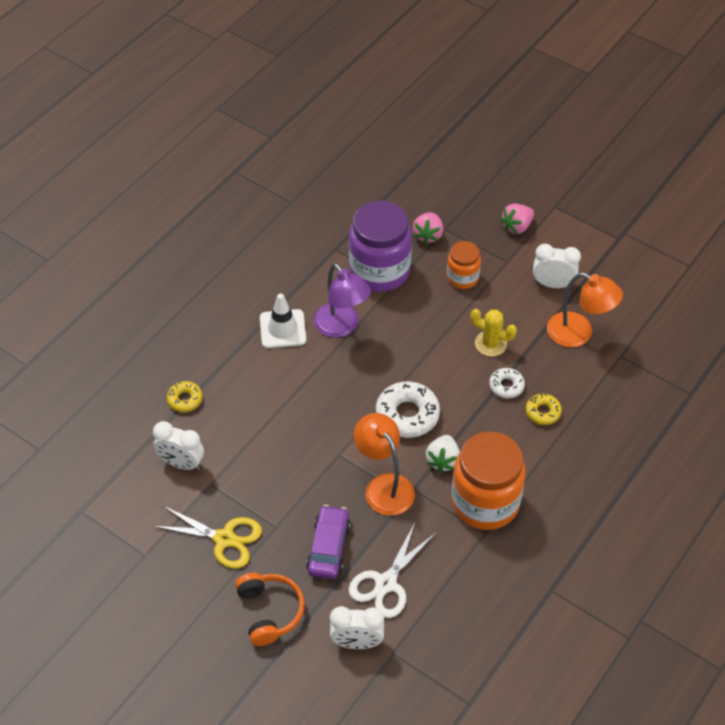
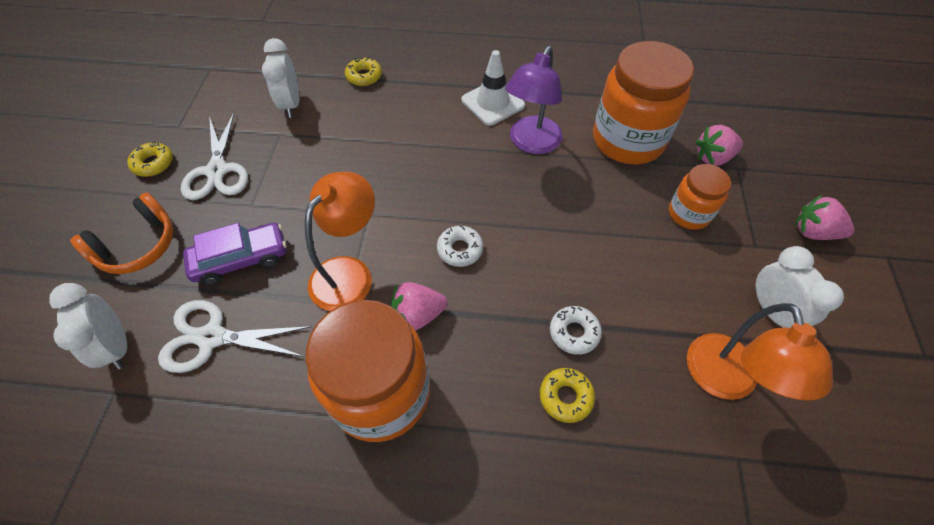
camera: 60 degrees right, 5 degrees up
(182, 582) = (153, 163): none -> yellow donut
(224, 539) = (217, 171): yellow scissors -> white scissors
(379, 271) = (628, 140): purple jar -> orange jar
(407, 415) = (460, 249): white donut -> white donut, size x0.56
(443, 460) = (418, 315): white strawberry -> pink strawberry
(491, 343) = (622, 285): yellow cactus -> none

